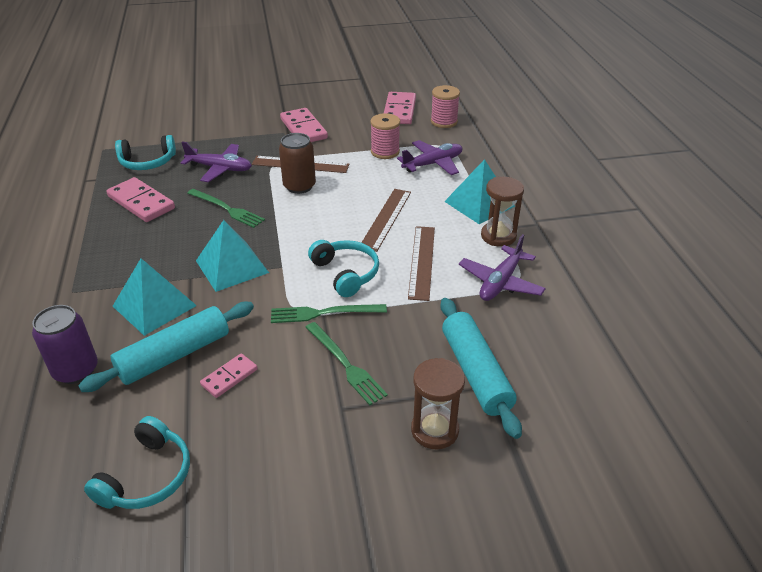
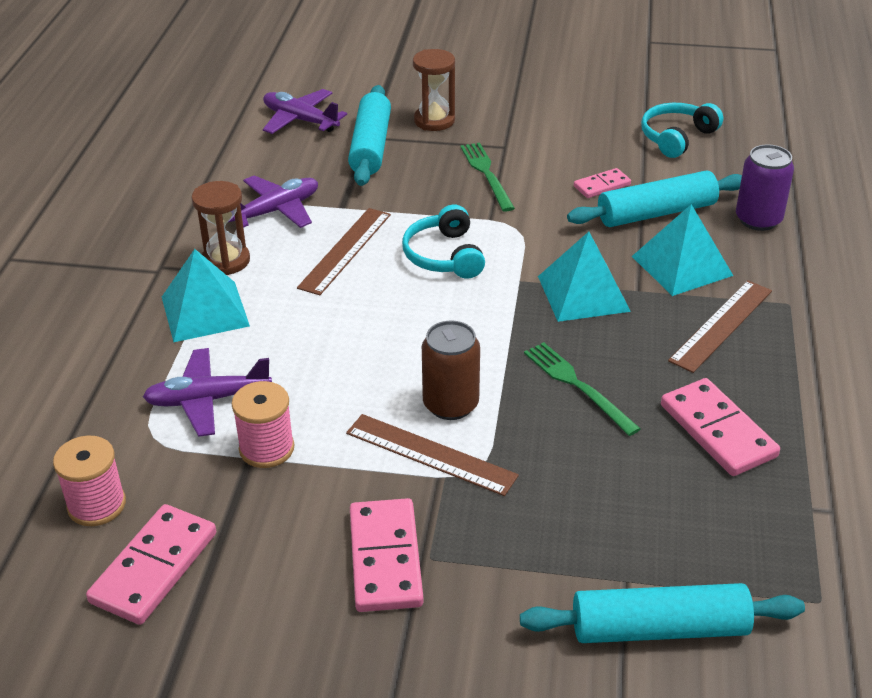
camera: 160 degrees left, 0 degrees up
(147, 162) = (718, 533): turquoise headphones -> none
(178, 130) = (659, 628): none -> turquoise rolling pin
(220, 169) = (578, 479): purple plane -> purple plane (300, 120)
(324, 313) = (489, 220): green fork -> none
(386, 219) = (350, 316): brown ruler -> brown ruler (721, 325)

